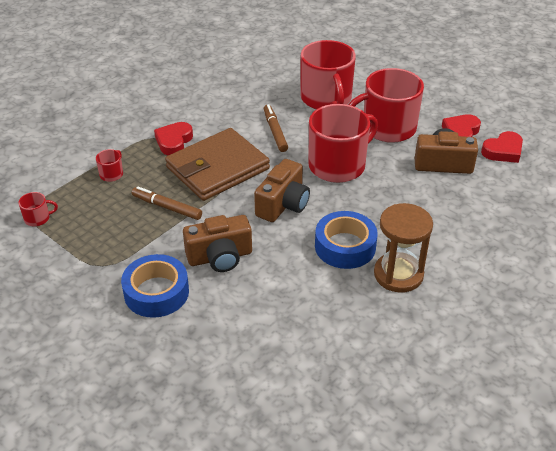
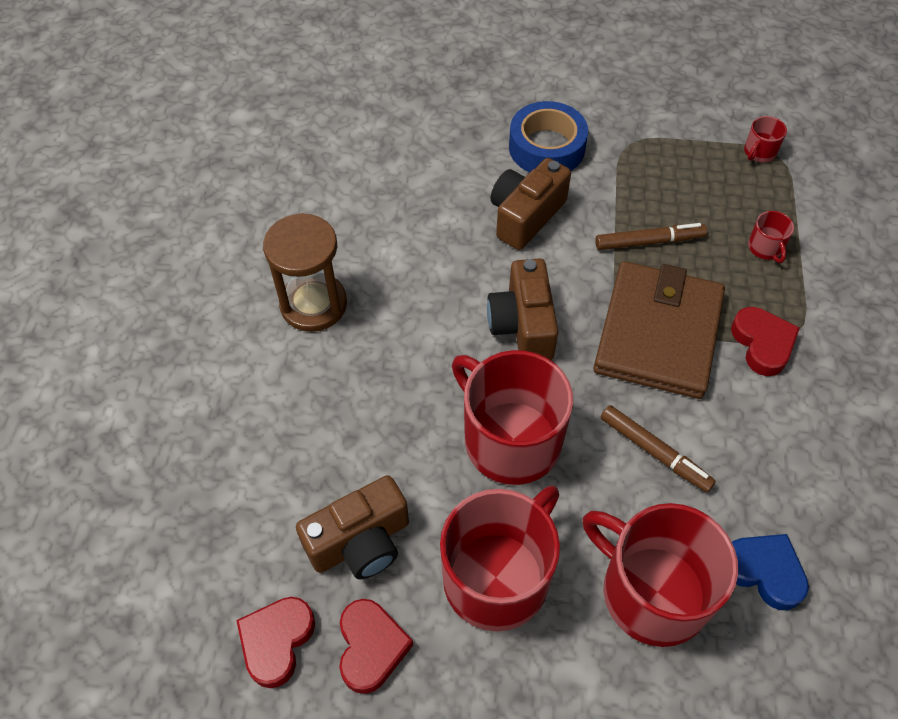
camera: 145 degrees right, 15 degrees up
(275, 85) = (764, 571): none -> blue heart
(338, 165) = (509, 439): red mug -> red mug turned 120 degrees clockwise
(345, 246) = (400, 307): blue tape -> none

